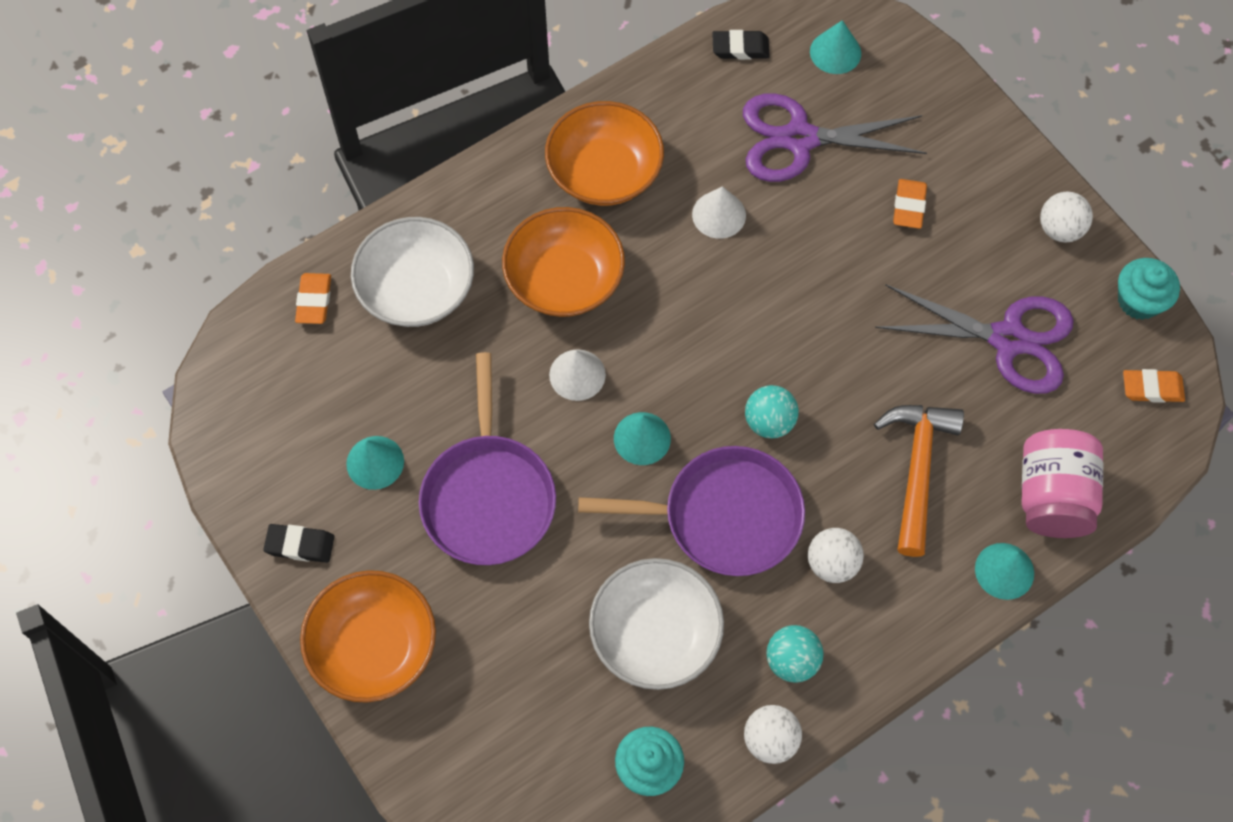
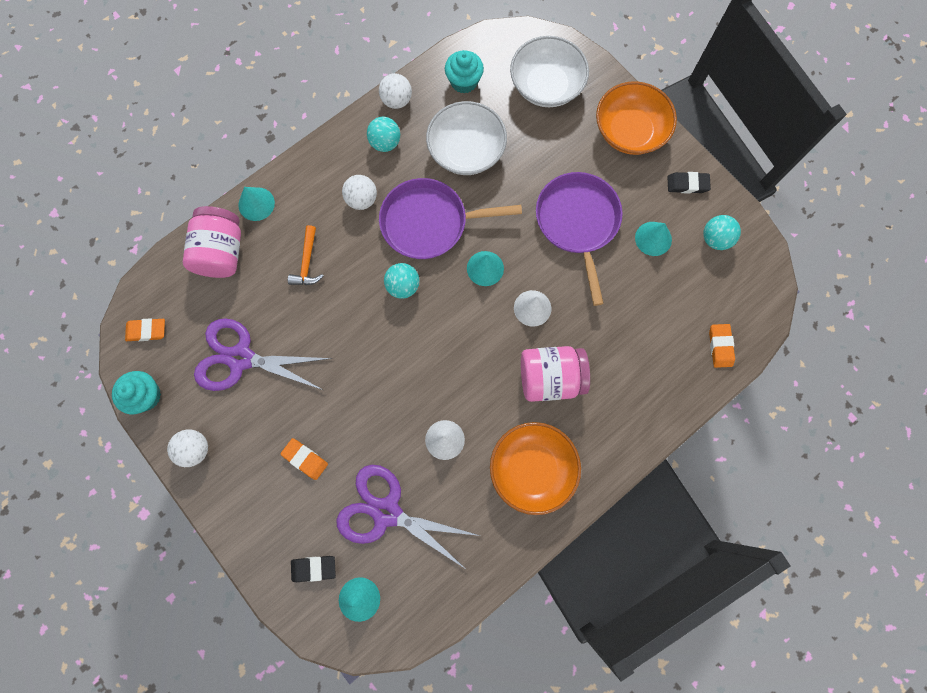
camera: 175 degrees right, 10 degrees up
(279, 453) = (715, 239): none -> turquoise ball
(416, 289) = (651, 361): white bowl -> white bowl (546, 86)
(564, 279) = (550, 378): orange bowl -> pink jar
(740, 48) = (436, 596): black eraser -> black eraser (314, 568)
(799, 139) = (387, 512): purple scissors -> purple scissors turned 150 degrees counterclockwise
(909, 206) = (305, 459): orange eraser -> orange eraser turned 60 degrees counterclockwise
(917, 469) = (307, 263): orange hammer -> orange hammer, size x0.61

